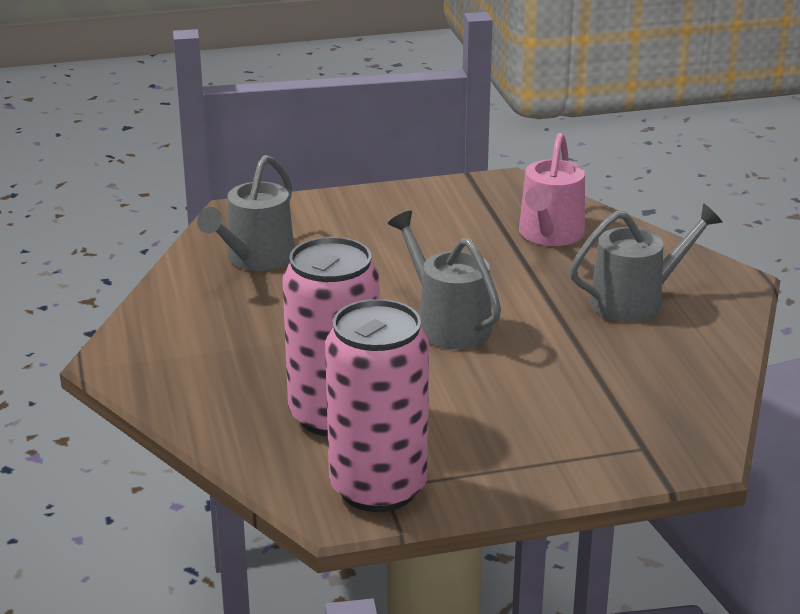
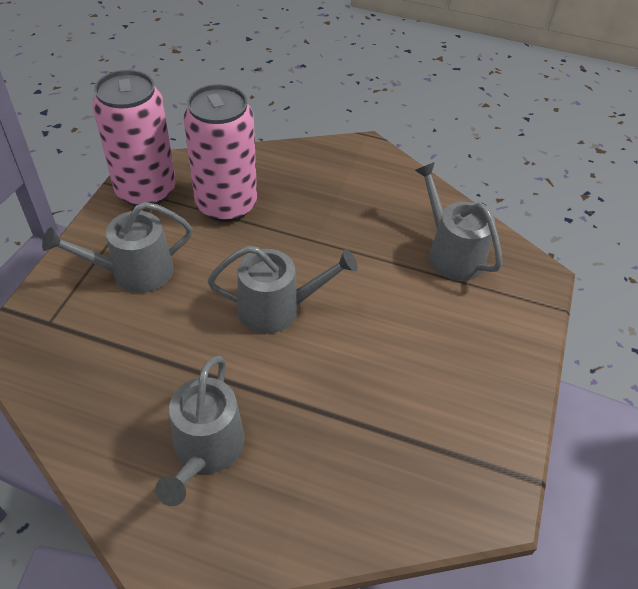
camera: 120 degrees right, 20 degrees up
(512, 428) = (134, 272): none -> grey watering can
(549, 234) = (363, 465): pink watering can -> none

